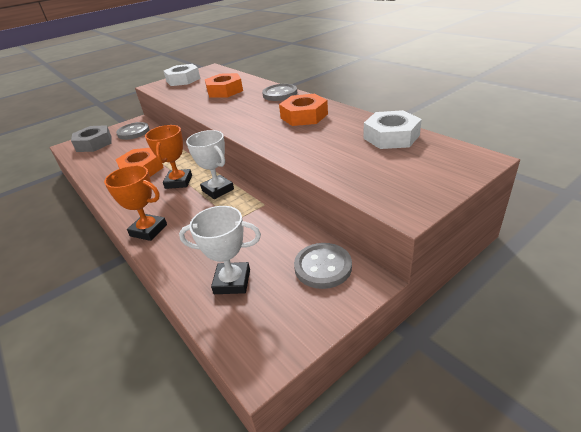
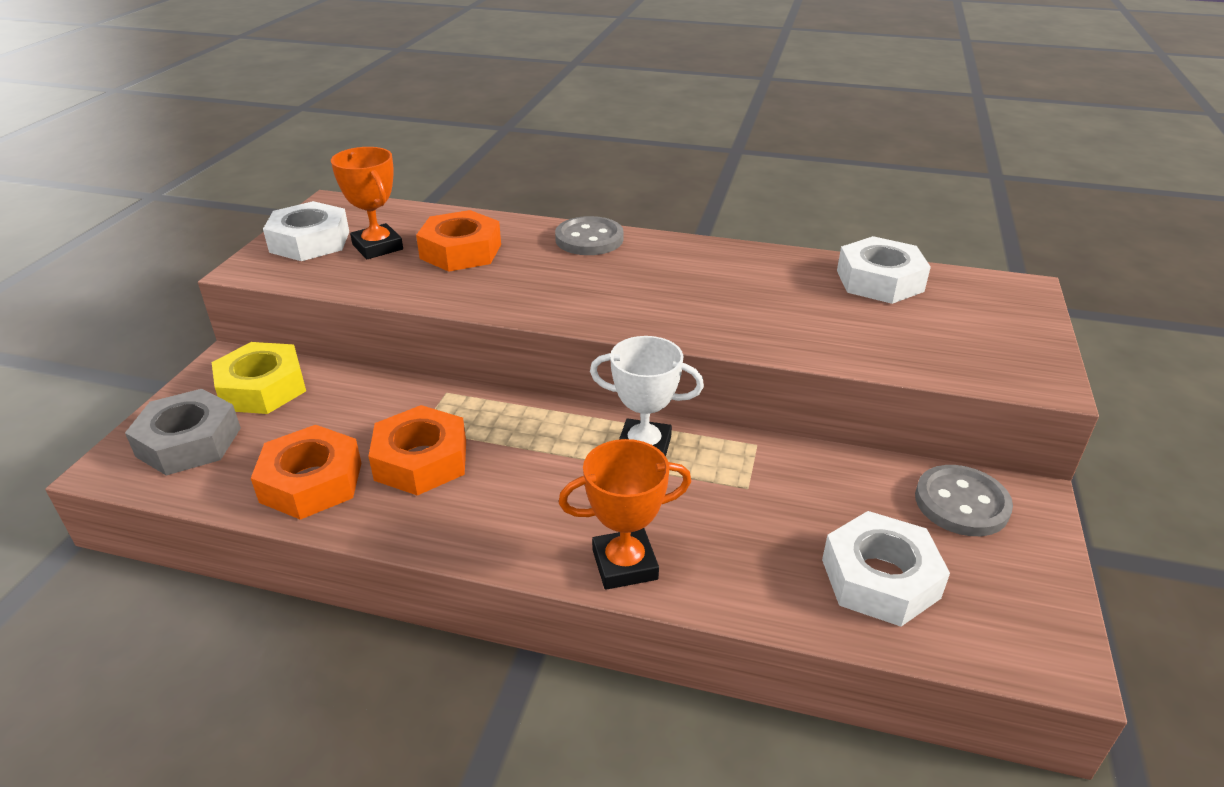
camera: 40 degrees left, 0 degrees up
(133, 132) = (262, 388): grey button -> yellow nut
(178, 182) = (545, 458): orange trophy -> orange trophy (377, 247)
(232, 281) = (880, 578): white trophy -> white nut
(304, 116) = (700, 274): orange nut -> orange nut (311, 482)

